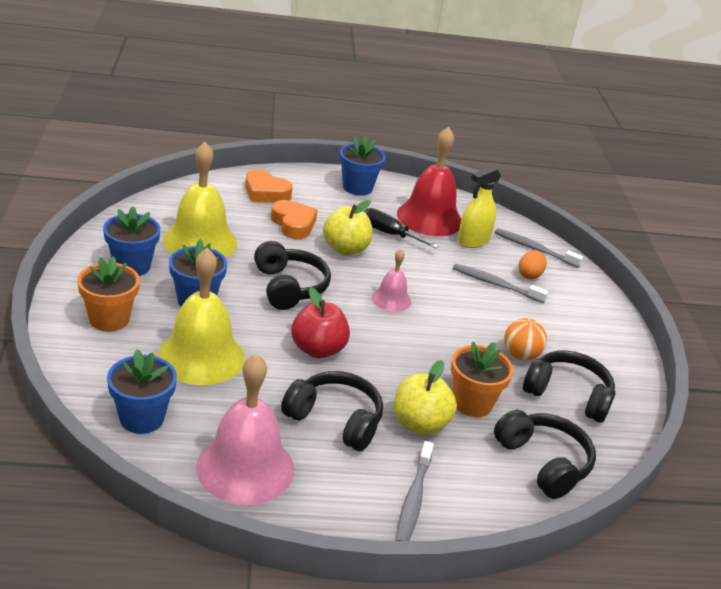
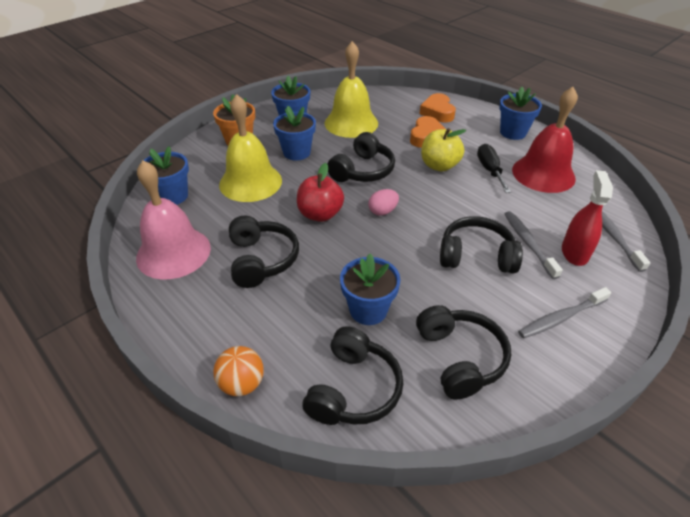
camera: 55 degrees right, 10 degrees up
(363, 317) = (383, 211): none -> pink egg
(391, 299) = (421, 211): pink bell -> none
(413, 499) = (225, 339): grey toothbrush -> grey toothbrush (561, 318)
(419, 424) = (308, 297): yellow apple -> none
(472, 403) = (368, 310): orange flower pot -> blue flower pot
(473, 241) = (558, 205): yellow spray bottle -> none
(479, 315) = (476, 256): none -> black headphones
(520, 355) = (465, 303): orange ball -> orange ball (242, 384)
(529, 275) = (574, 253): orange egg -> red spray bottle

